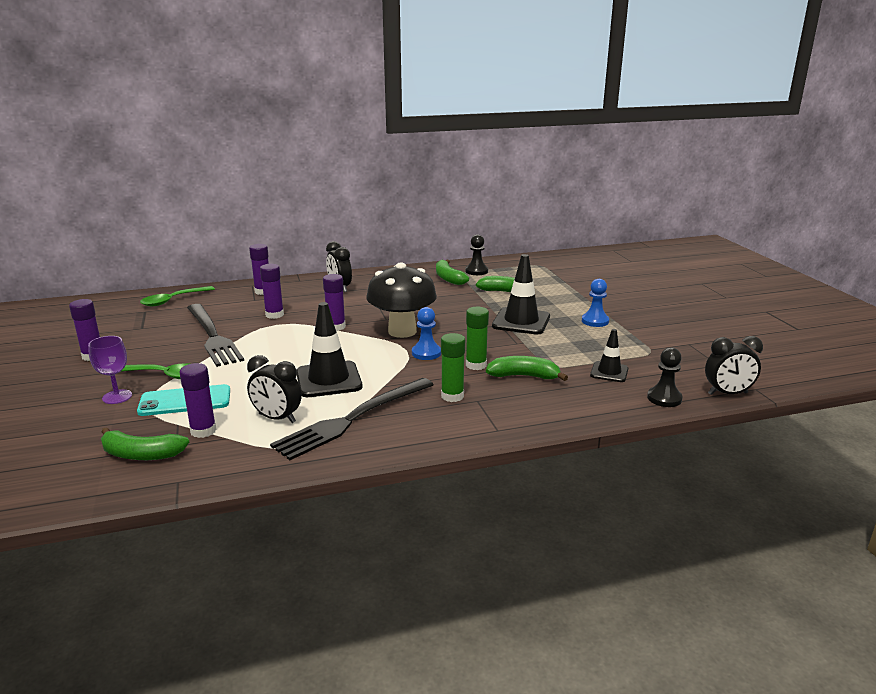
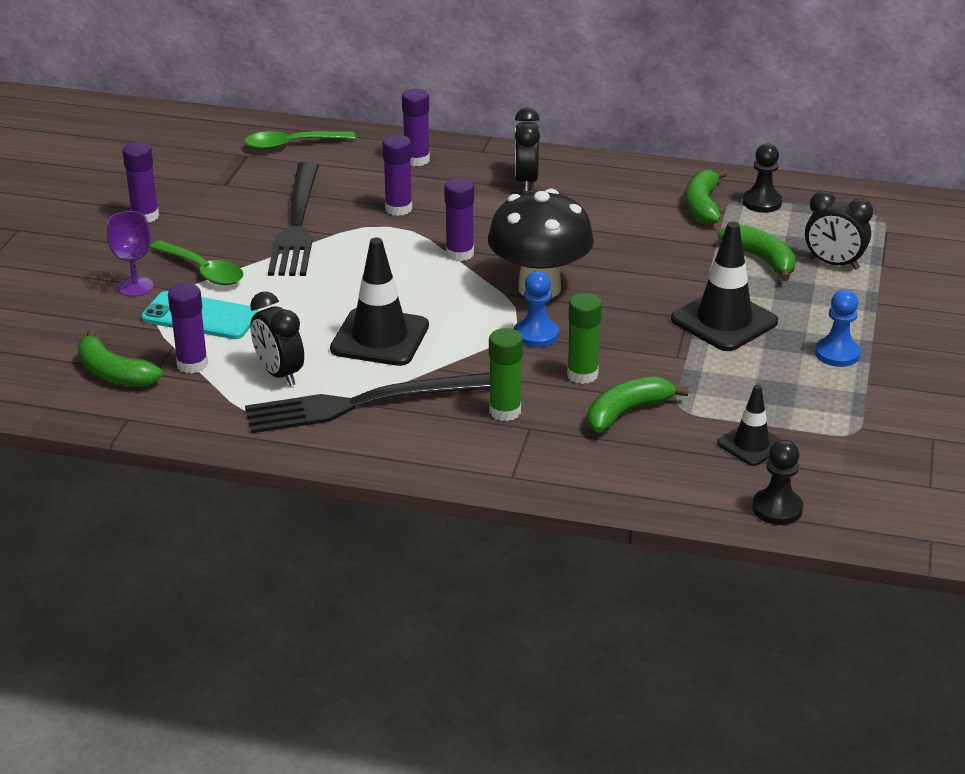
camera: 30 degrees right, 10 degrees up
(524, 376) = (627, 412): green banana -> green banana turned 75 degrees counterclockwise
(727, 393) = (877, 533): black clock -> black clock (833, 264)

